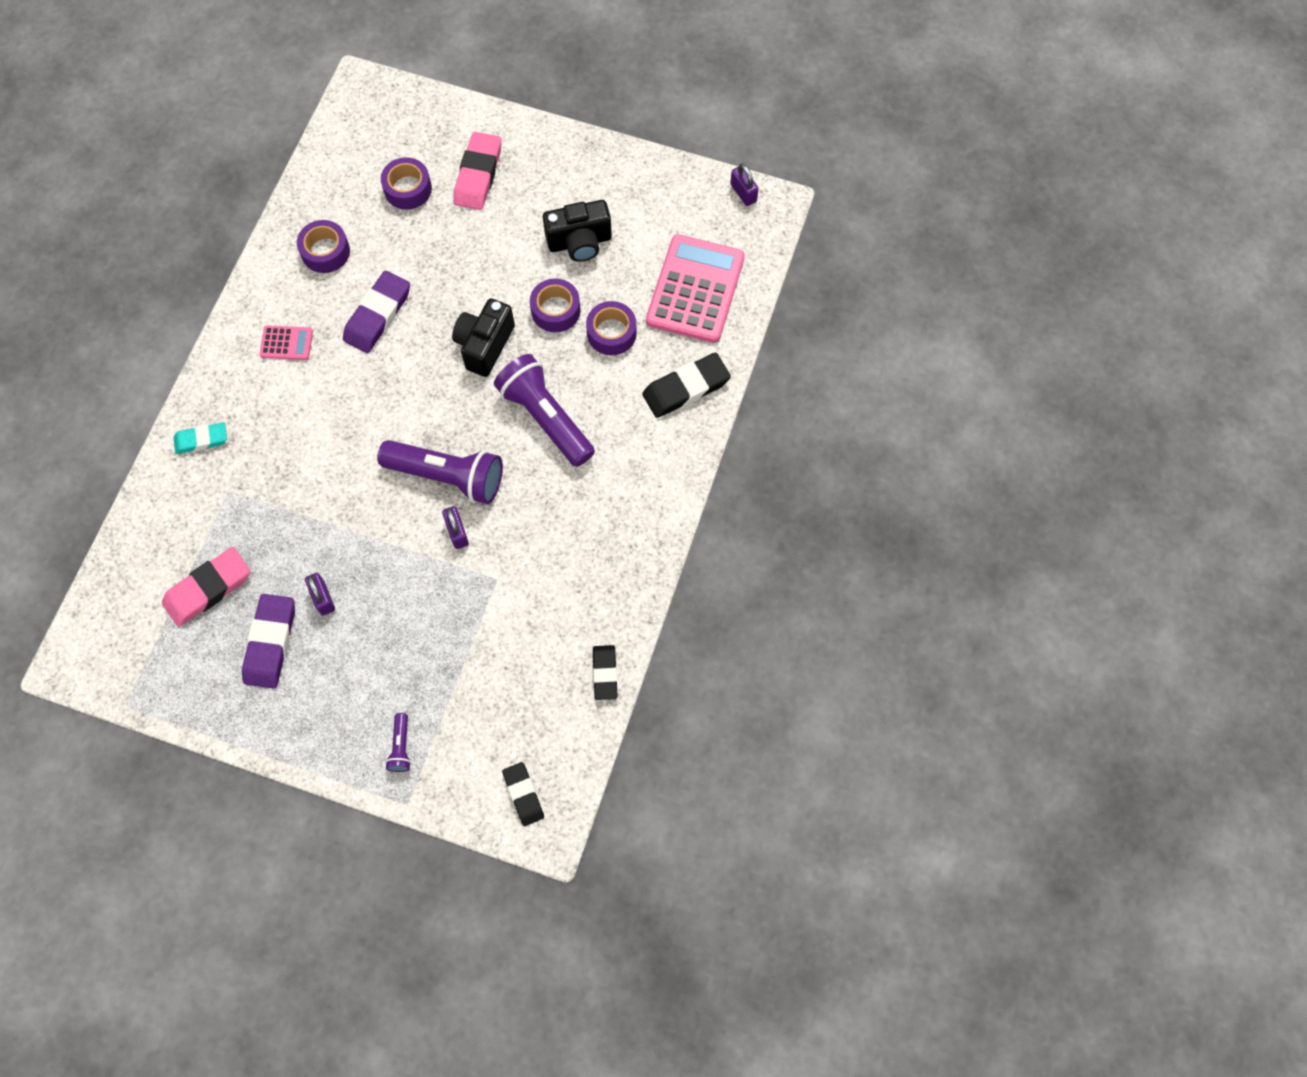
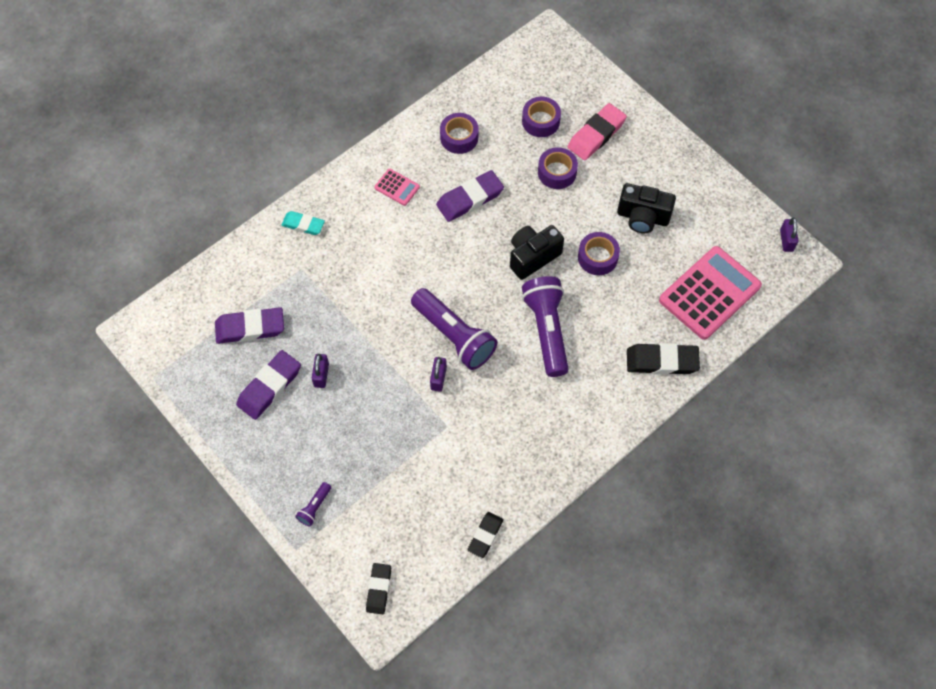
camera: 30 degrees right, 5 degrees down
(208, 589) = (250, 328): pink eraser -> purple eraser
(611, 333) = (629, 294): purple tape -> purple tape (557, 172)

